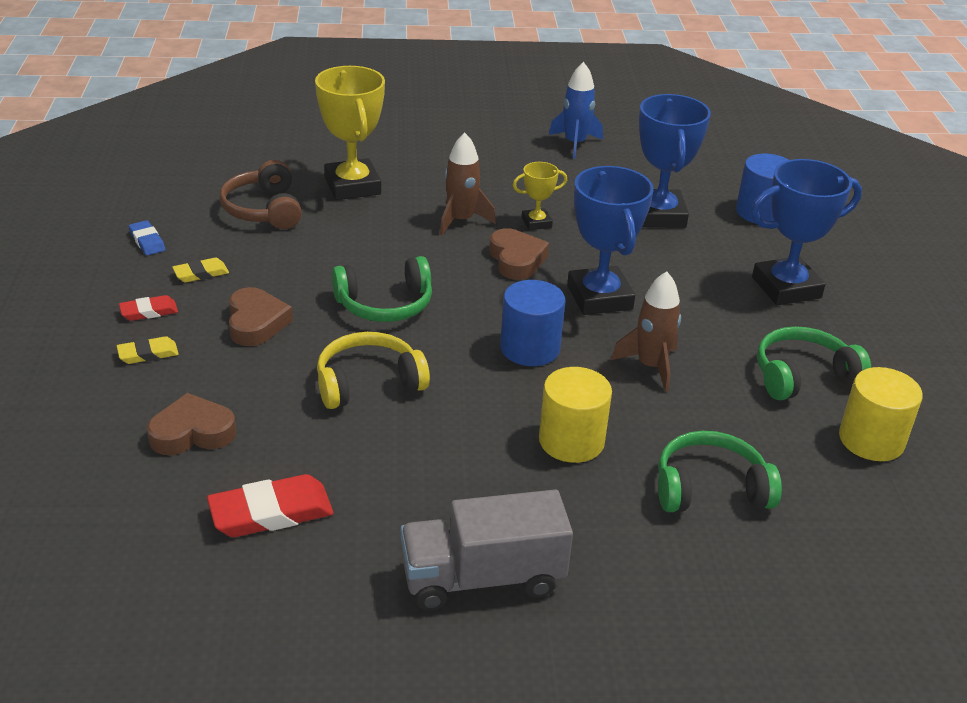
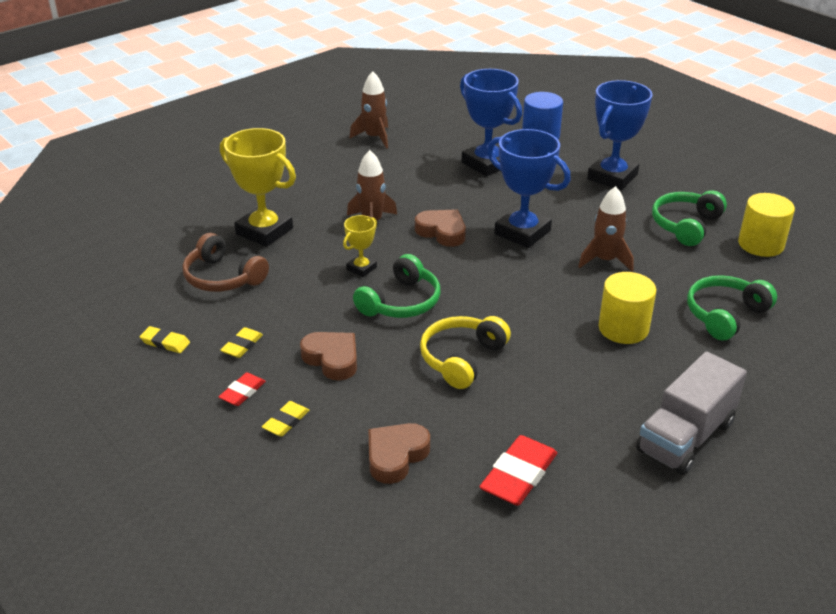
camera: 35 degrees left, 0 degrees up
(147, 241) = (165, 342): blue eraser -> yellow eraser
(530, 348) = (526, 285): blue cylinder -> none
(536, 222) = (421, 201): yellow trophy -> yellow trophy (361, 268)
(575, 144) = (374, 137): blue rocket -> brown rocket

